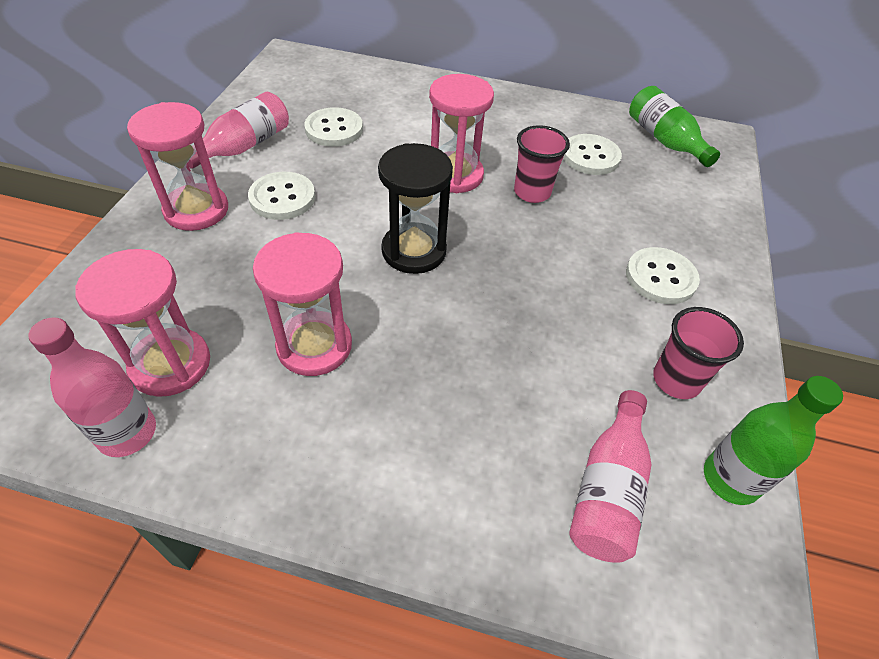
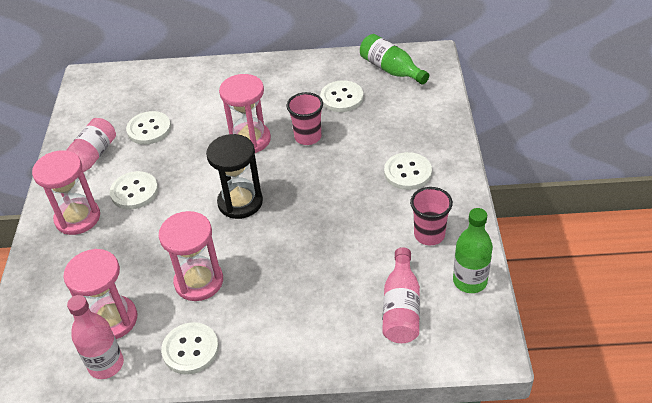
camera: 10 degrees left, 5 degrees down
(258, 450) = (190, 349): none -> white button

